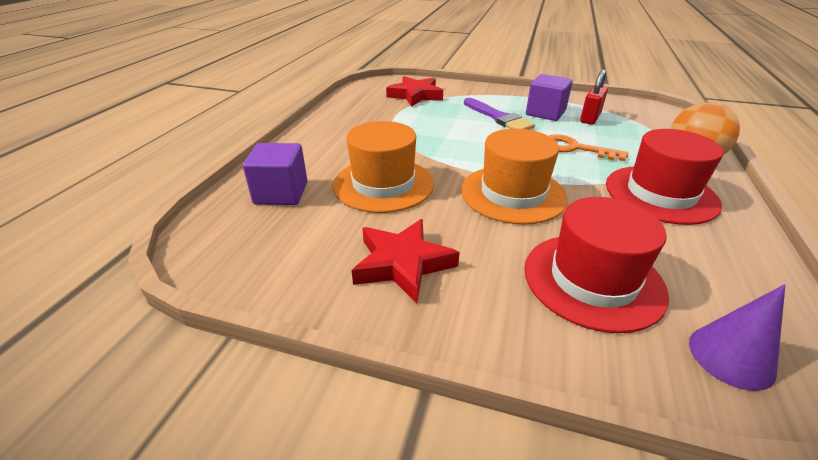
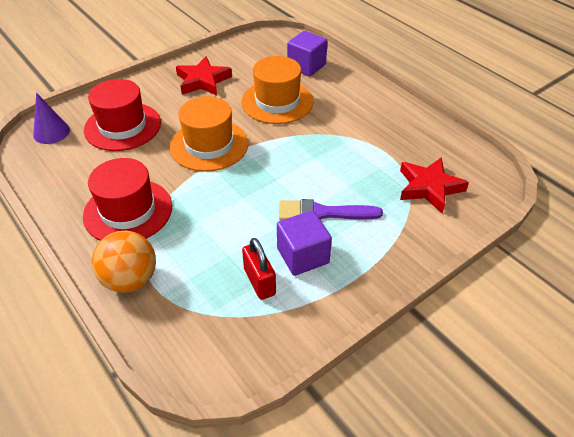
camera: 125 degrees right, 10 degrees up
(575, 148) = (222, 218): orange key -> none

